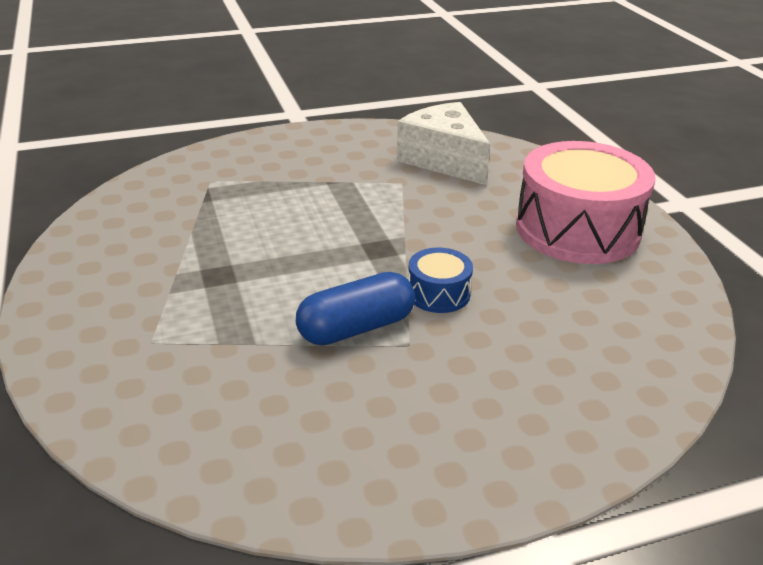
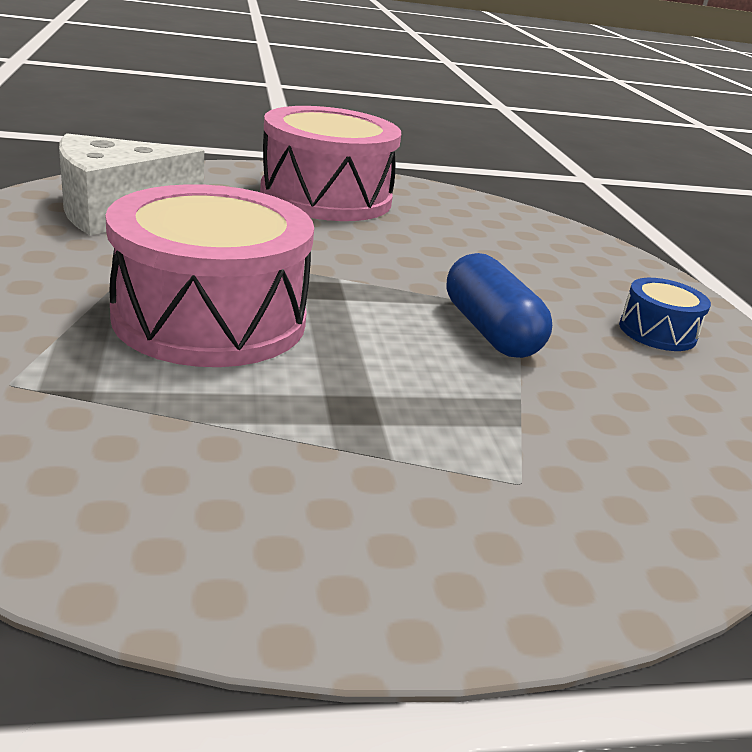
camera: 85 degrees left, 5 degrees down
(307, 215) = (210, 318): none -> pink drum
(438, 293) = (428, 278): blue drum -> blue drum (657, 332)

